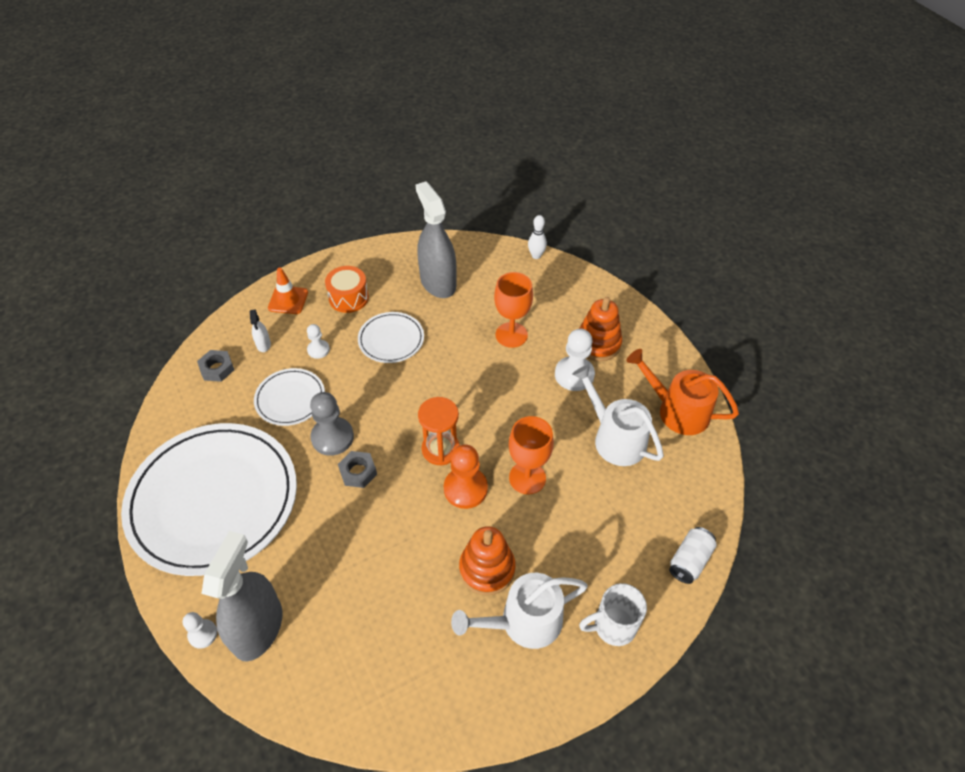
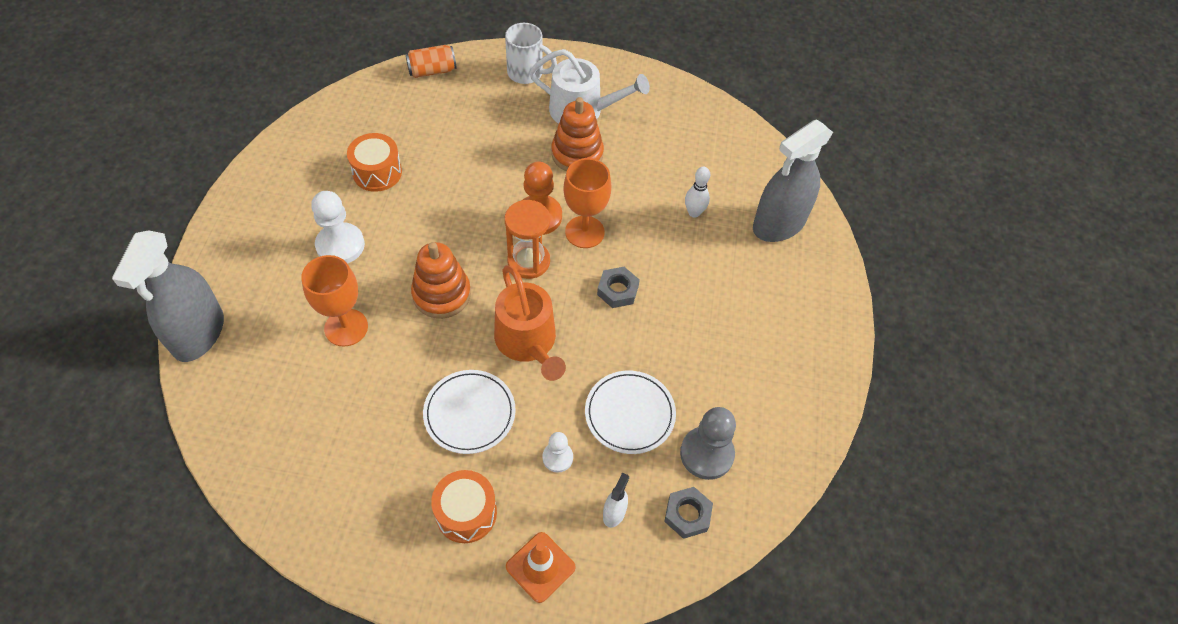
camera: 145 degrees left, 5 degrees up
(203, 634) = (825, 246): white pawn -> none
(213, 500) = (766, 352): white plate -> none
(332, 437) = (617, 340): grey pawn -> grey pawn (706, 454)
(438, 282) = (346, 456): grey spray bottle -> grey spray bottle (198, 333)
(527, 478) = (481, 191): orange goblet -> orange goblet (584, 232)
(536, 256) = (200, 410): white bowling pin -> white bowling pin (694, 212)
(598, 344) = (280, 259): orange stacking toy -> orange stacking toy (441, 294)
(615, 438) = (377, 172): white watering can -> orange drum
(677, 411) = (300, 158): orange watering can -> orange watering can (528, 342)
(689, 561) = (432, 71): white can -> orange can

